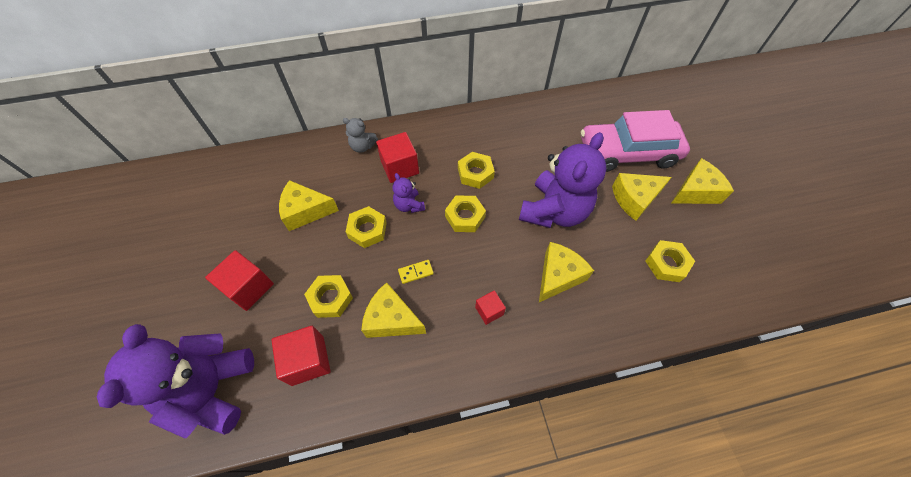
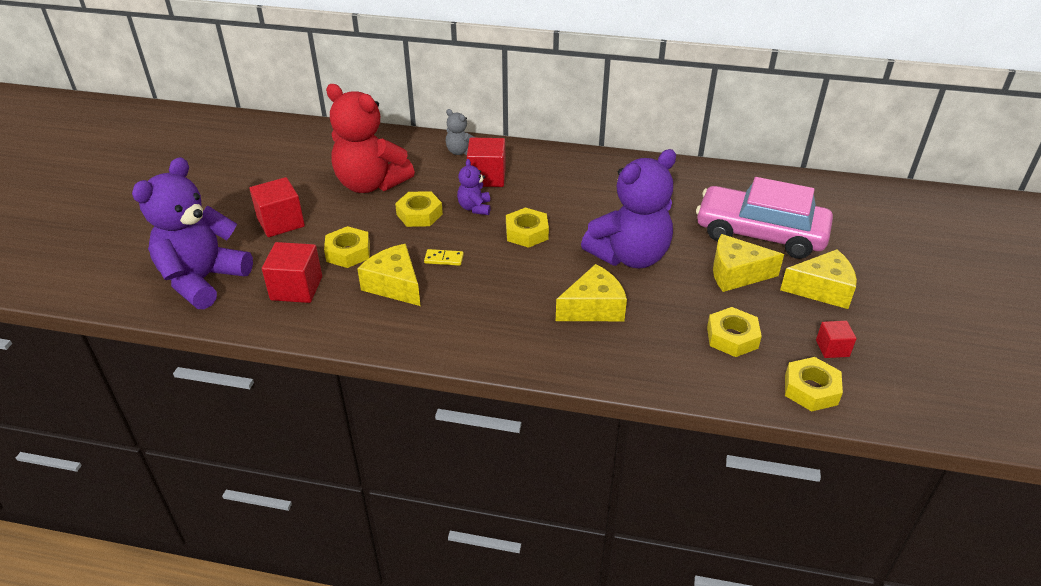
camera: 25 degrees right, 20 degrees down
(306, 211) = (370, 184): yellow cheese -> red teddy bear
(475, 173) = (564, 203): yellow nut -> yellow nut (811, 389)
(489, 311) = (497, 310): red cube -> red cube (832, 348)

